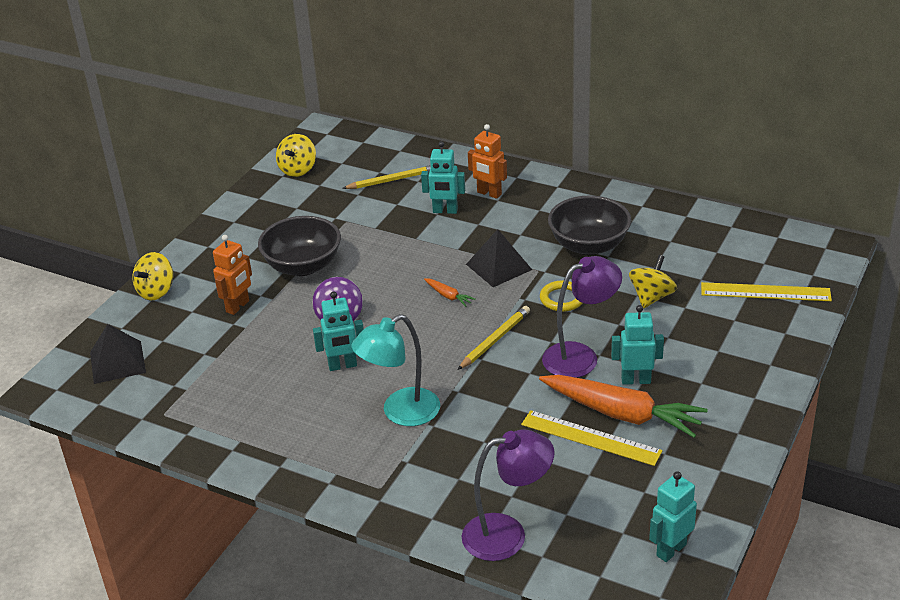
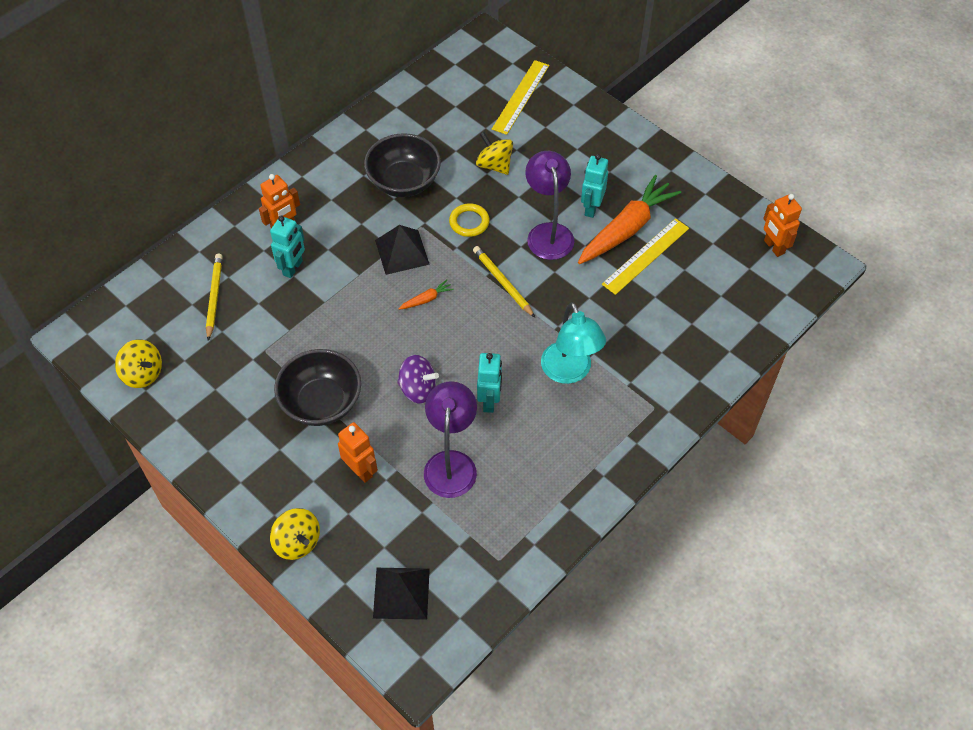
camera: 75 degrees left, 20 degrees up
(507, 534) = (731, 337): purple lamp -> purple lamp (451, 463)
(671, 550) = (773, 247): turquoise robot -> orange robot

